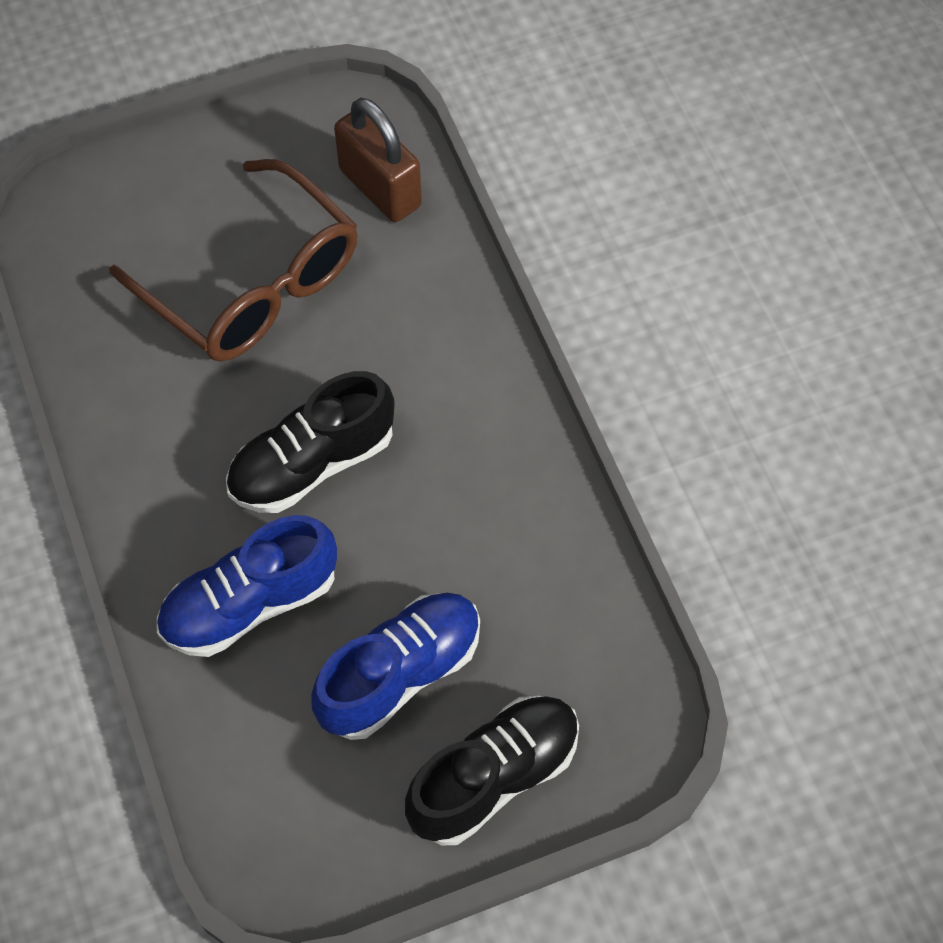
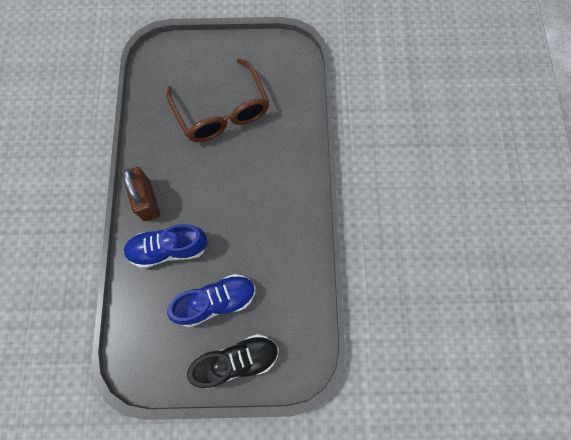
camera: 20 degrees right, 10 degrees up
(312, 463) = (216, 197): black shoe -> none
(380, 188) = (289, 87): brown padlock -> brown padlock (147, 200)

